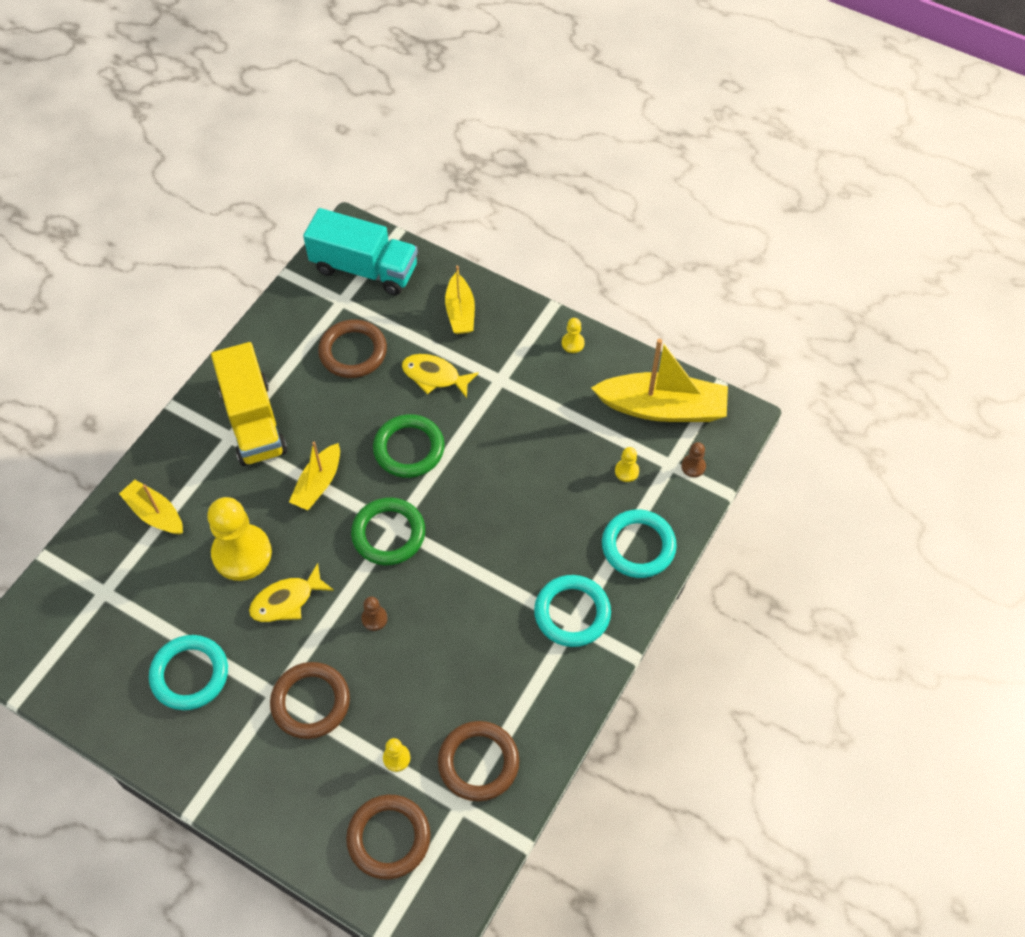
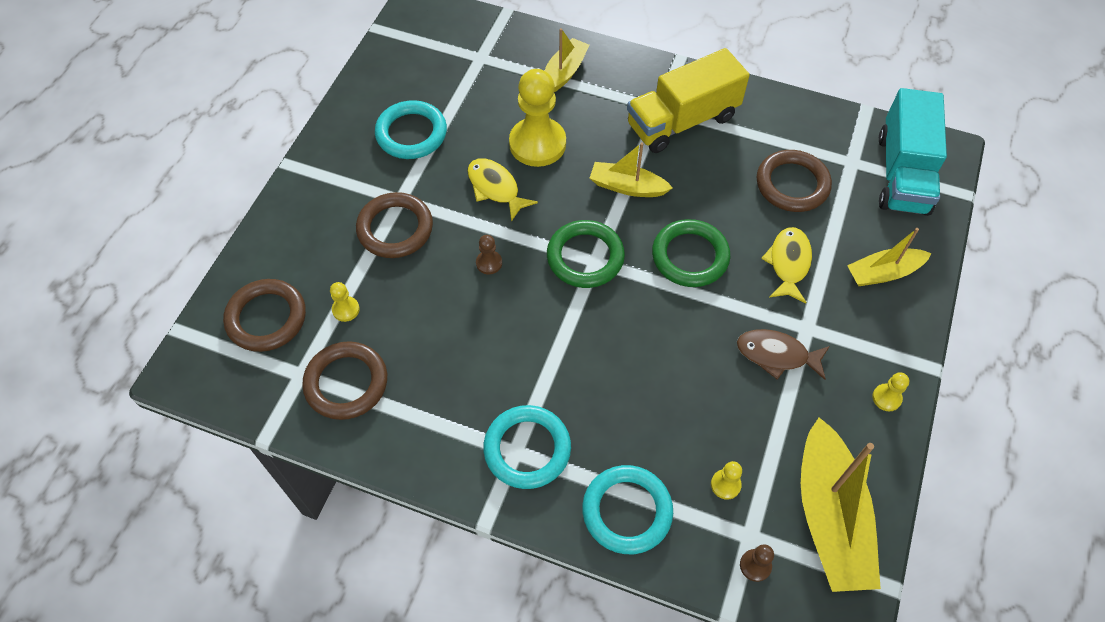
camera: 80 degrees right, 0 degrees up
(520, 407) = (776, 355): none -> brown fish

